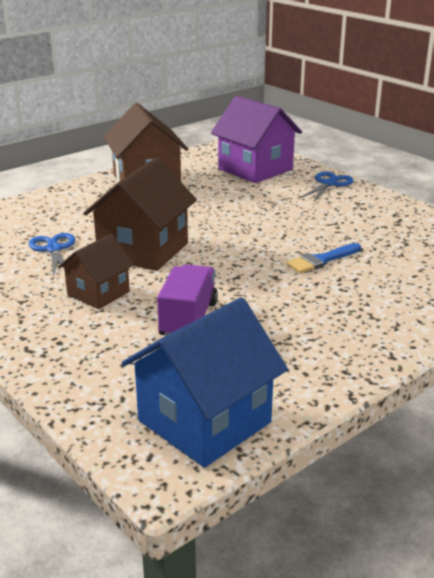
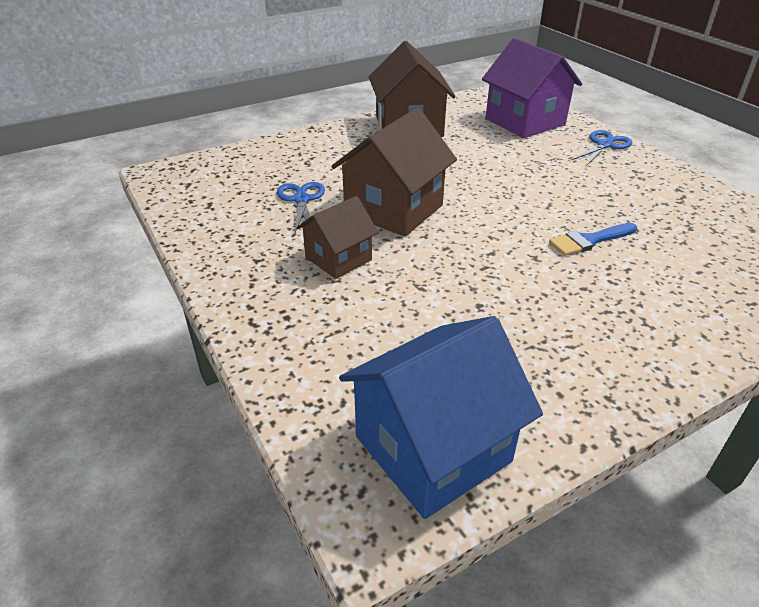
camera: 10 degrees right, 10 degrees up
(188, 319) = (431, 303): purple truck -> none

